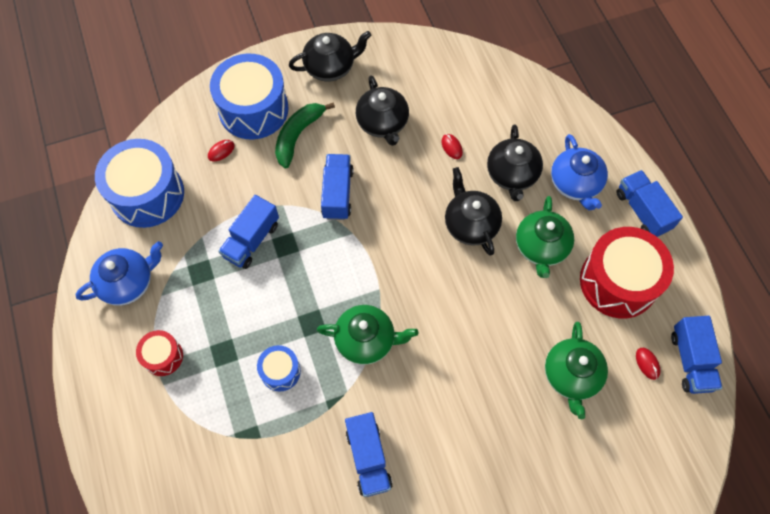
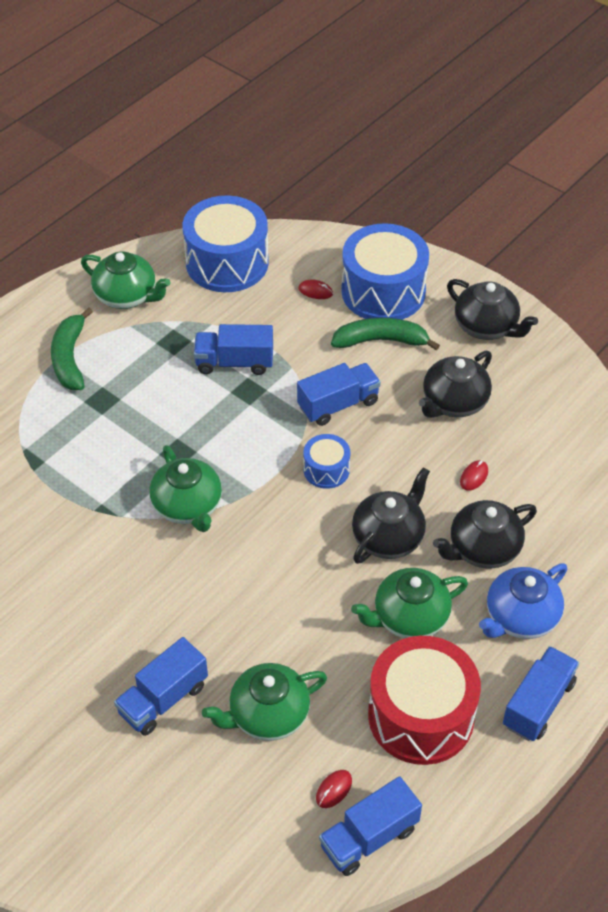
camera: 60 degrees right, 15 degrees down
(128, 282) = (127, 296): blue teapot -> green teapot
(163, 356) = (70, 358): red drum -> green banana
(280, 371) = (110, 453): blue drum -> blue drum (326, 470)
(368, 458) = (62, 567): blue truck -> blue truck (163, 699)

